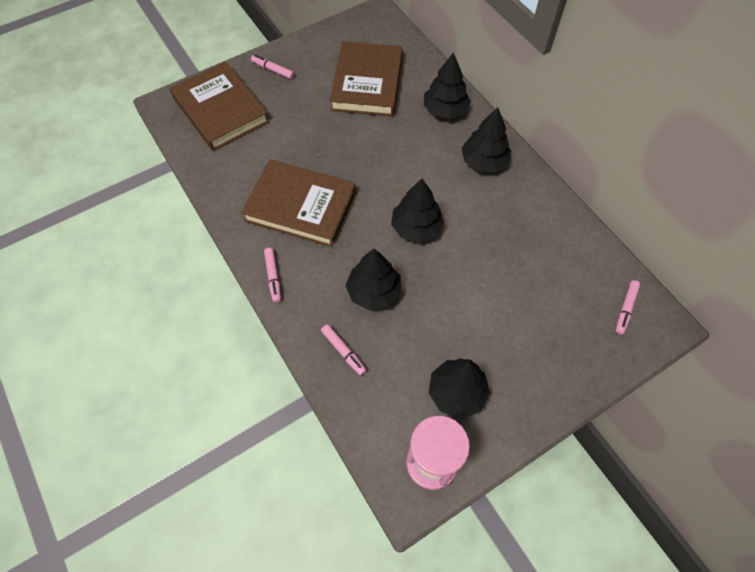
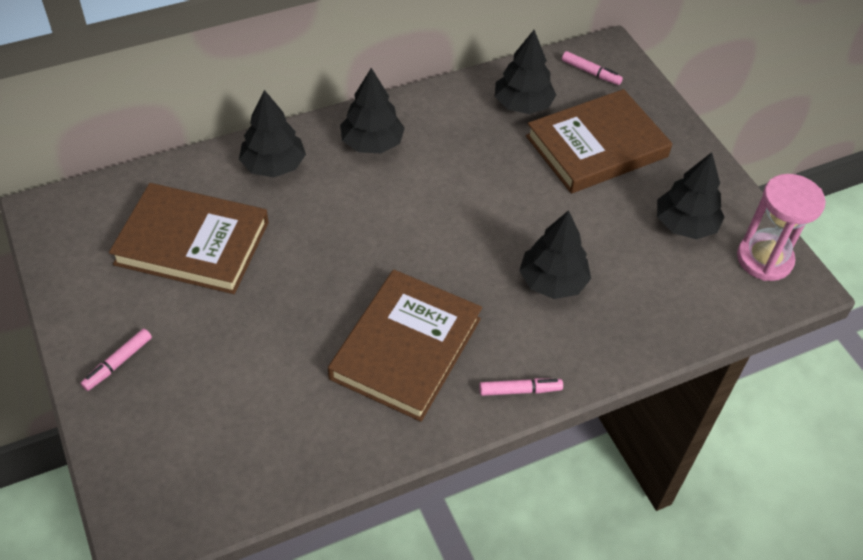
camera: 85 degrees left, 10 degrees down
(220, 110) = (184, 446): brown book -> brown book (596, 146)
(343, 351) = (633, 322): pink marker -> none
(416, 227) = (463, 226): black tree -> black tree (523, 105)

